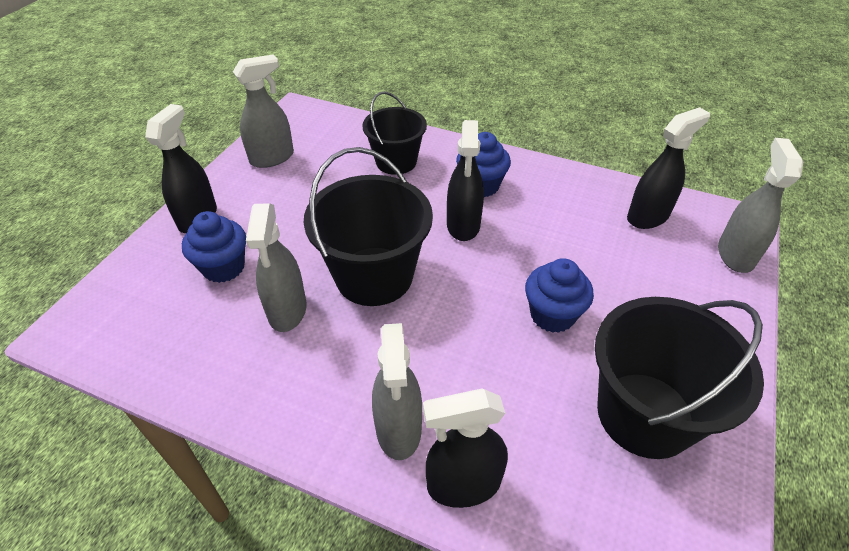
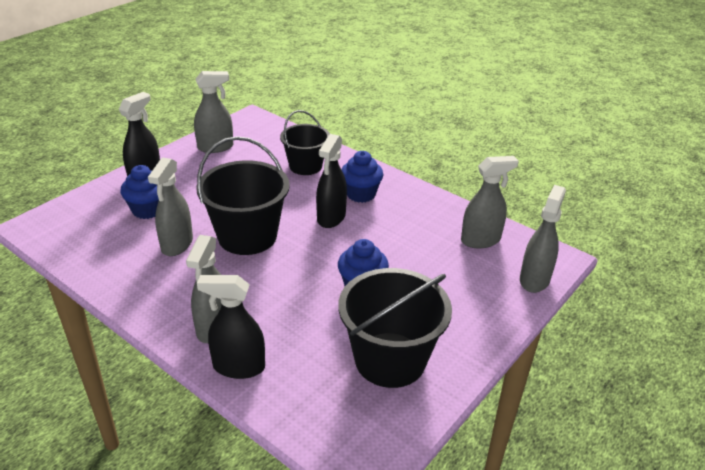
camera: 15 degrees right, 10 degrees down
(648, 216) = (480, 240): black spray bottle -> grey spray bottle

